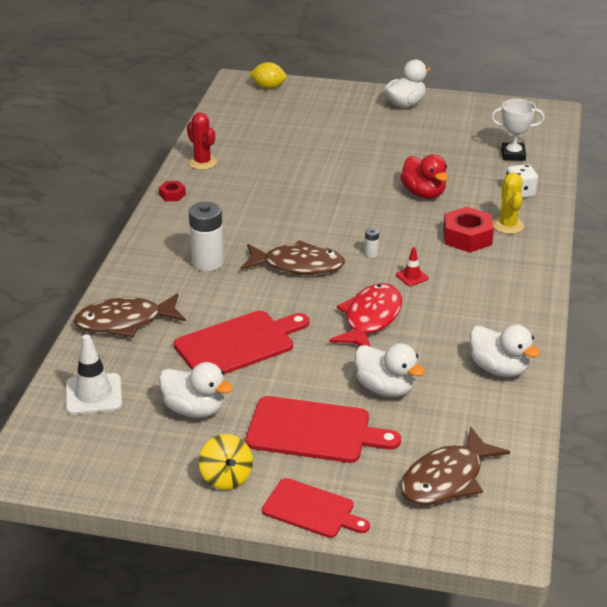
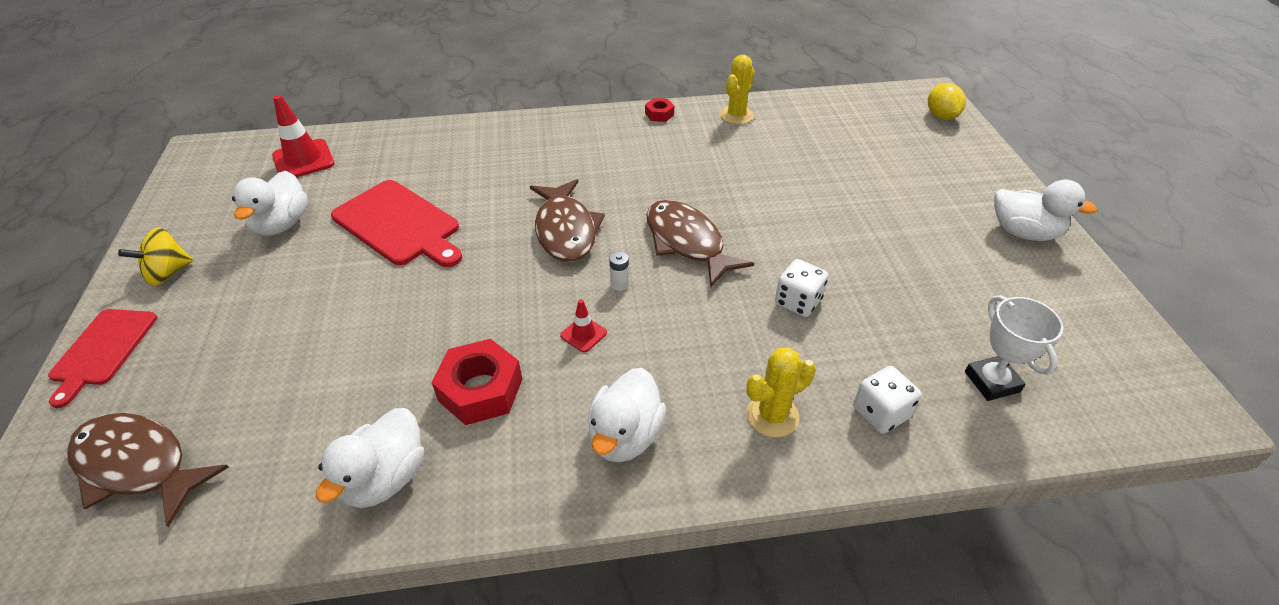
camera: 70 degrees right, 10 degrees up
(93, 394) = (303, 160): white traffic cone -> red traffic cone
(125, 322) = (422, 146): brown fish -> brown fish (687, 242)
(202, 162) = (736, 115): red cactus -> yellow cactus
(208, 262) = (544, 167): white battery -> none
(314, 431) = (244, 319): red cutting board -> none
(370, 319) = (474, 316): red fish -> none
(385, 388) = (328, 363): white duck -> white duck (625, 436)
(423, 193) = (798, 302): red duck -> white dice
(467, 237) = (711, 372): red nut -> red nut (480, 390)

